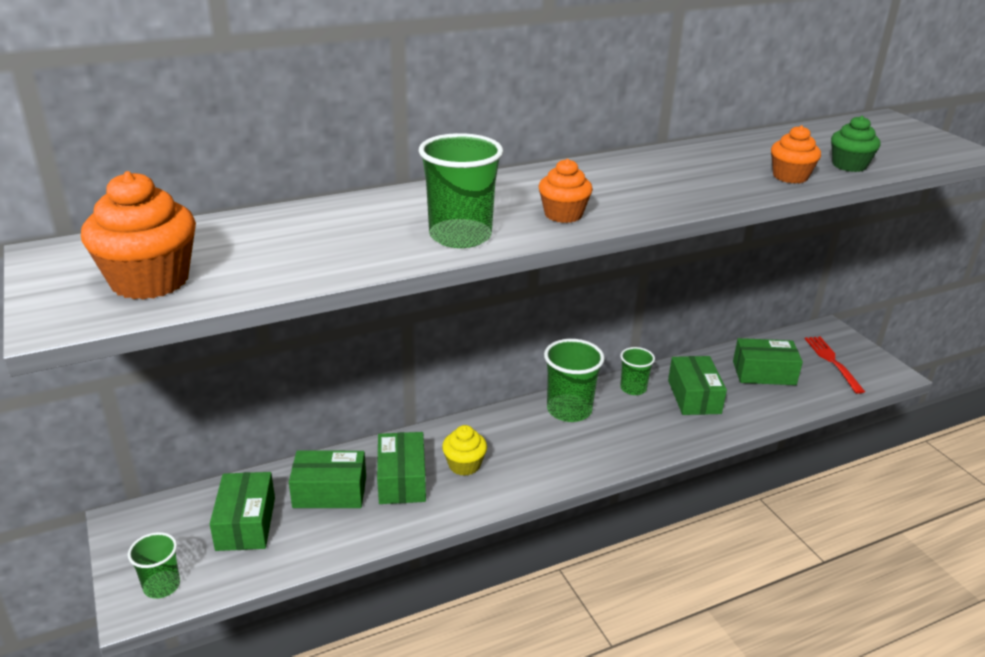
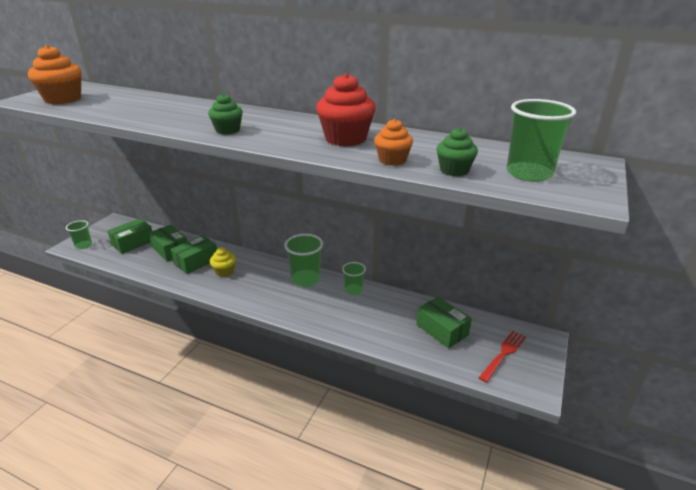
camera: 50 degrees right, 0 degrees up
(460, 236) = (169, 122): green cup -> green cup (529, 173)
(563, 215) = (227, 130): orange cupcake -> green cupcake
(693, 172) = (345, 139): none -> red cupcake
(694, 396) = (375, 313): green box -> none

